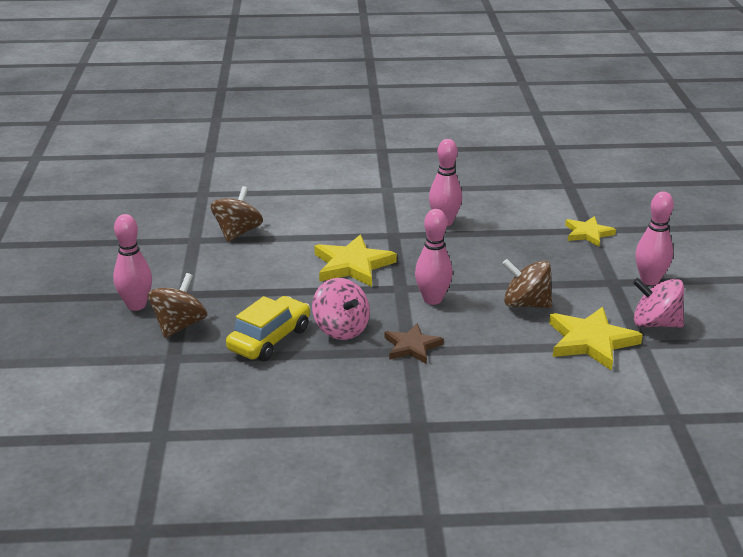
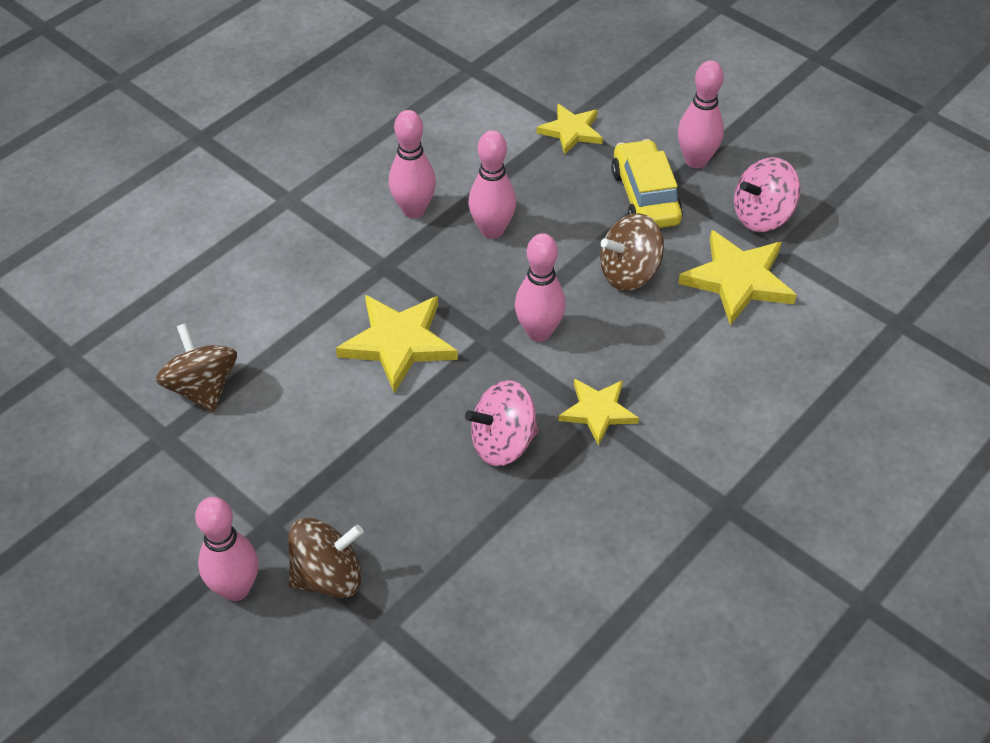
camera: 45 degrees left, 20 degrees up
(179, 325) = (328, 576): brown spinning top -> brown spinning top turned 90 degrees clockwise
(269, 339) = (450, 515): yellow car -> yellow car (645, 197)
(341, 329) = (503, 443): pink spinning top -> pink spinning top turned 150 degrees clockwise
(412, 346) = (598, 411): brown star -> yellow star
(474, 249) = (492, 230): none -> pink bowling pin

